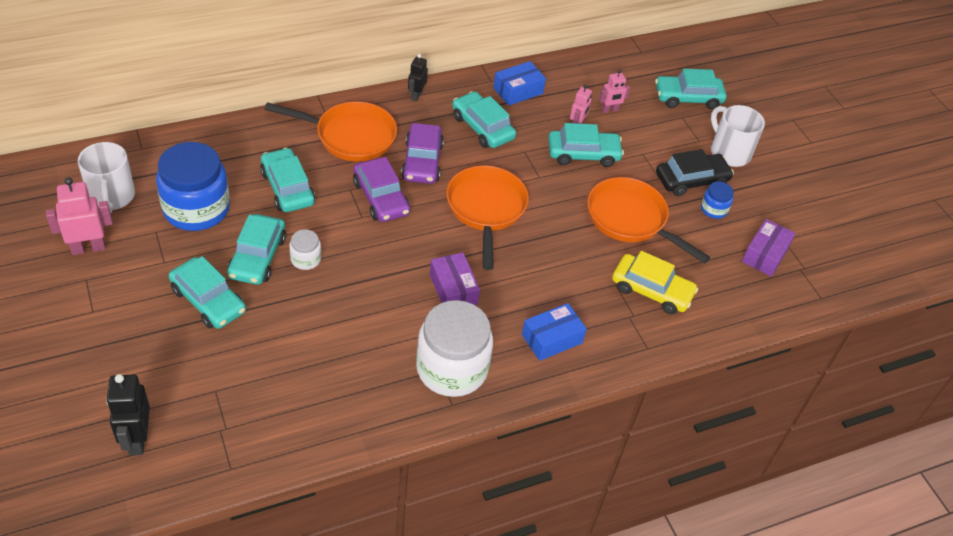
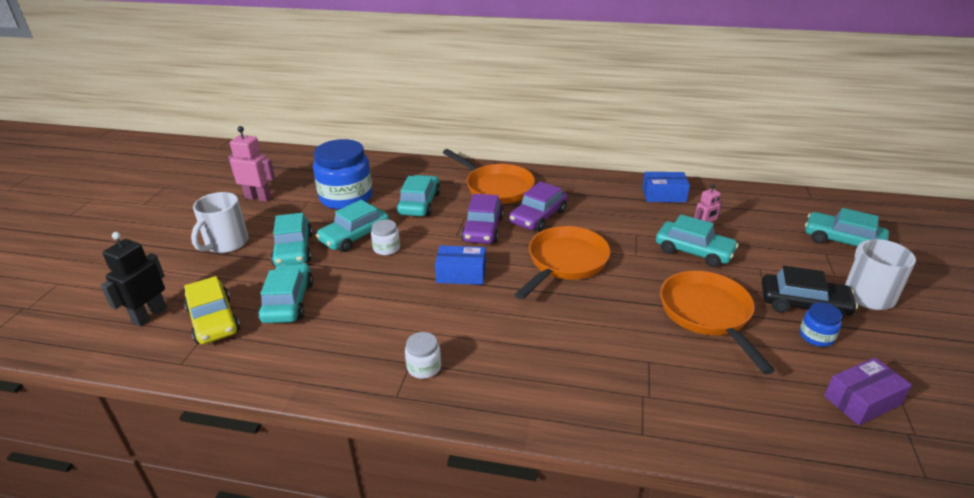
camera: 40 degrees right, 15 degrees down
(111, 197) = (303, 177): white mug -> white mug (226, 243)
(416, 95) = (571, 177): black robot -> none
(452, 368) = (424, 367): white jar -> white jar, size x0.45
(453, 289) = (483, 308): purple box -> none
(482, 127) = (610, 209): turquoise car -> turquoise car (288, 302)
(552, 339) = (541, 382): blue box -> blue box (461, 274)
(609, 110) = (746, 228): pink robot -> none
(651, 290) = (687, 382): yellow car -> yellow car (213, 320)

